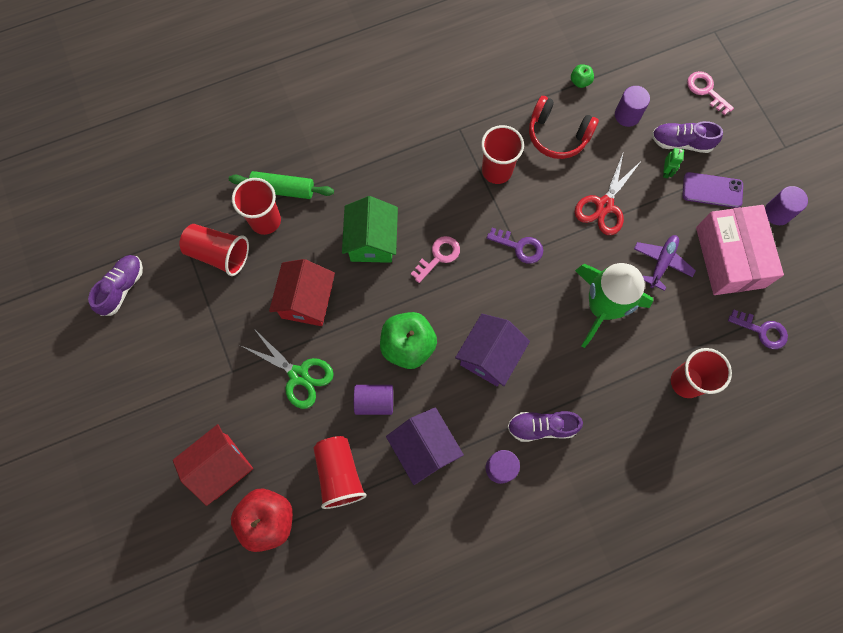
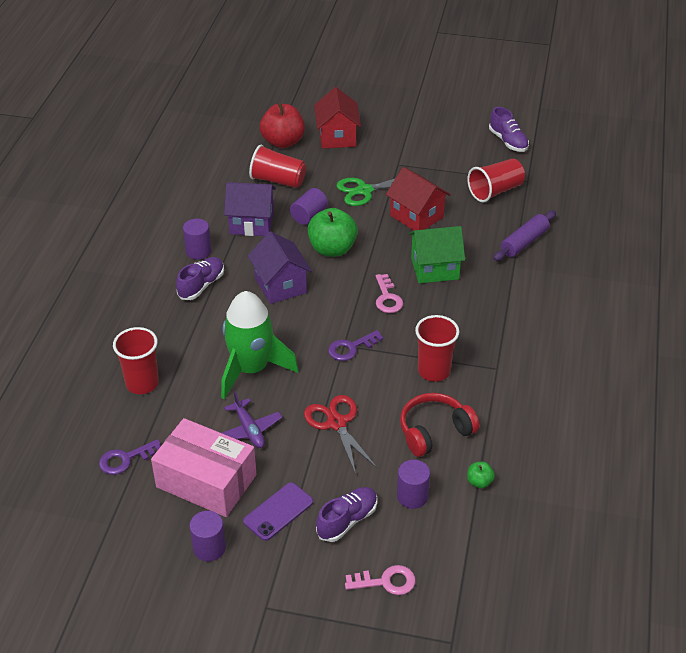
camera: 125 degrees right, 30 degrees down
(265, 220) = (503, 223): red cup -> none
(283, 189) = (524, 242): green rolling pin -> purple rolling pin
(372, 241) = (435, 268): green house -> green house turned 45 degrees counterclockwise
(666, 171) = (328, 488): green robot -> none

